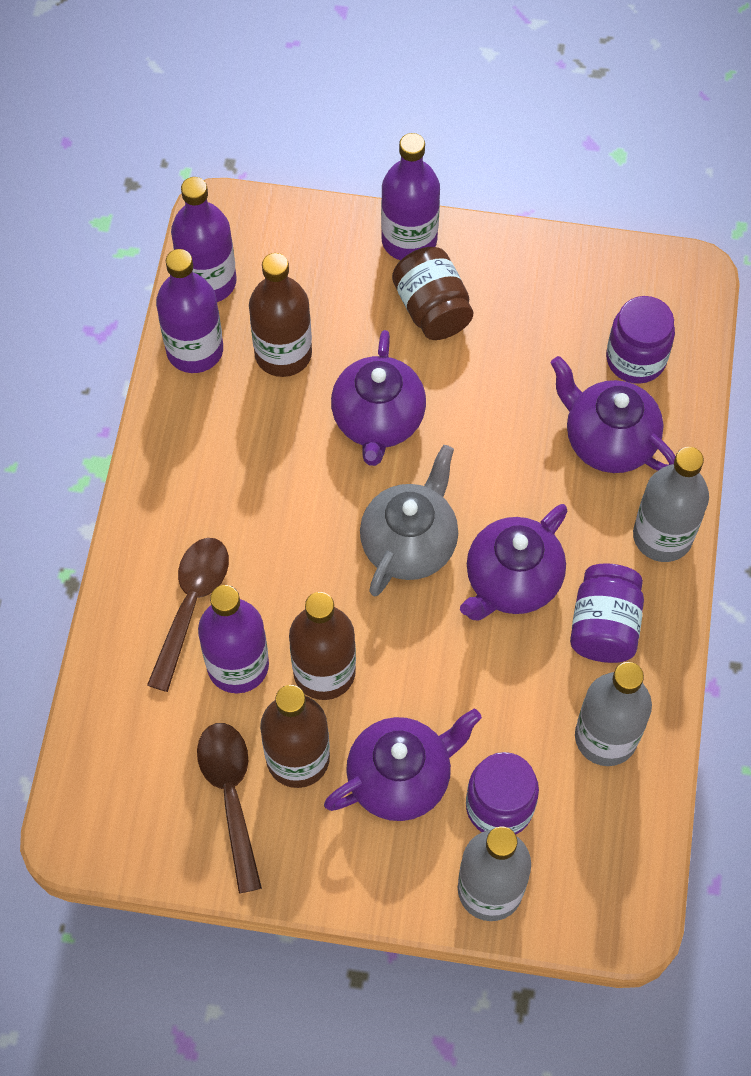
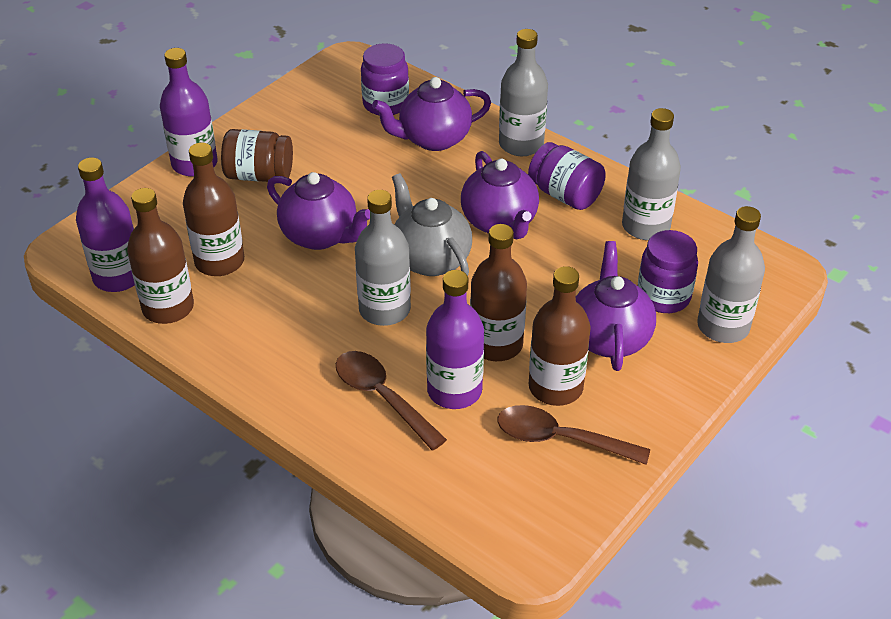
camera: 60 degrees left, 20 degrees down
(195, 350) = (168, 308): purple bottle -> brown bottle
(309, 541) = (384, 309): none -> grey bottle

